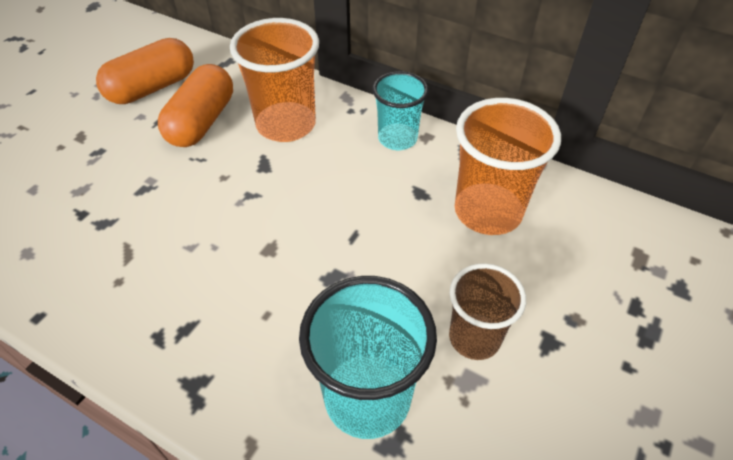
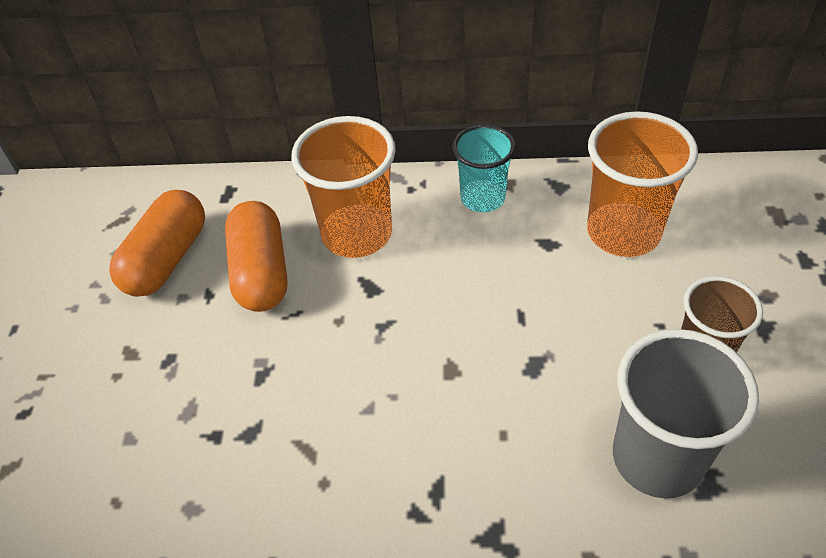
camera: 25 degrees left, 0 degrees up
(367, 398) = (657, 458): turquoise cup -> grey cup

